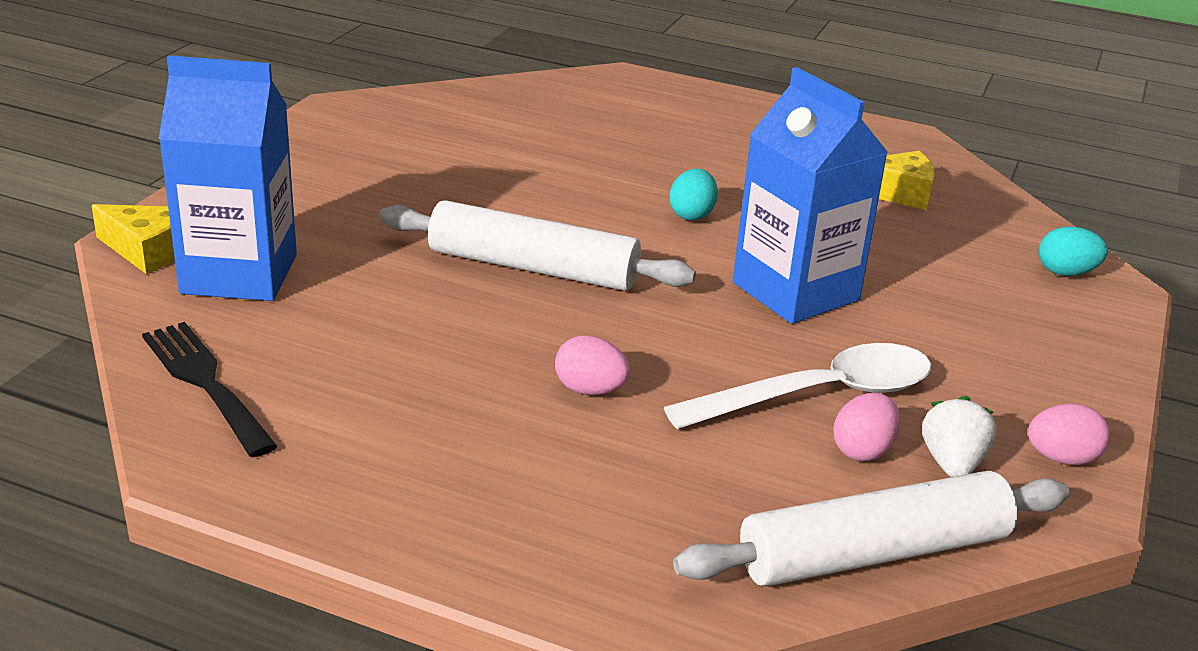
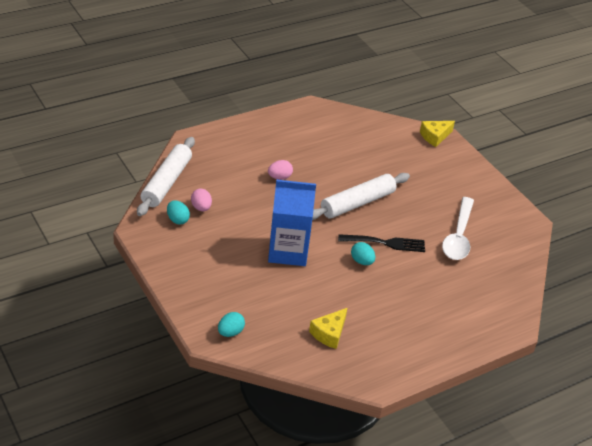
camera: 125 degrees right, 10 degrees up
(205, 383) = (348, 120): black fork -> black fork (386, 243)
(239, 274) = (405, 146): blue carton -> none
(820, 395) = (231, 217): white spoon -> white spoon (458, 236)
(952, 464) = (177, 220): white strawberry -> turquoise egg
(1061, 458) = (154, 242): pink egg -> none

